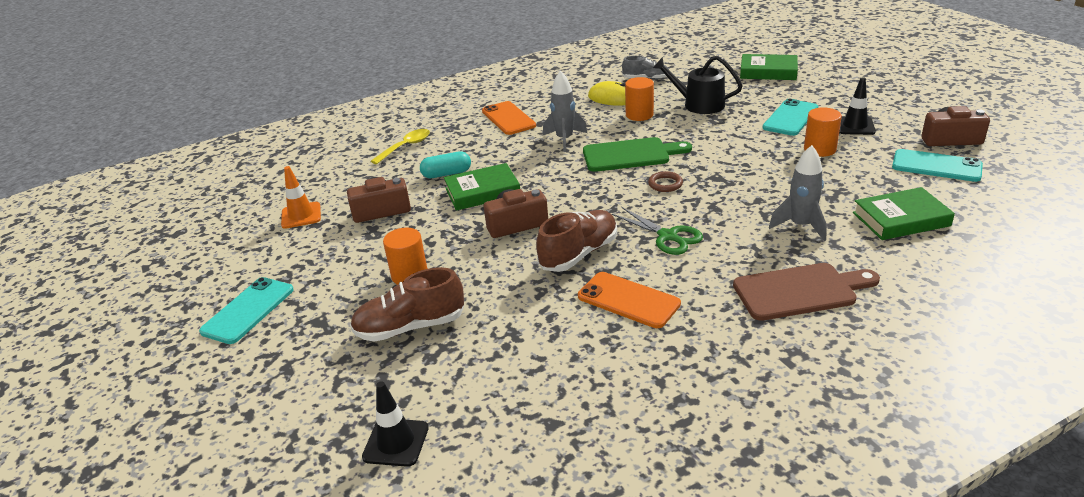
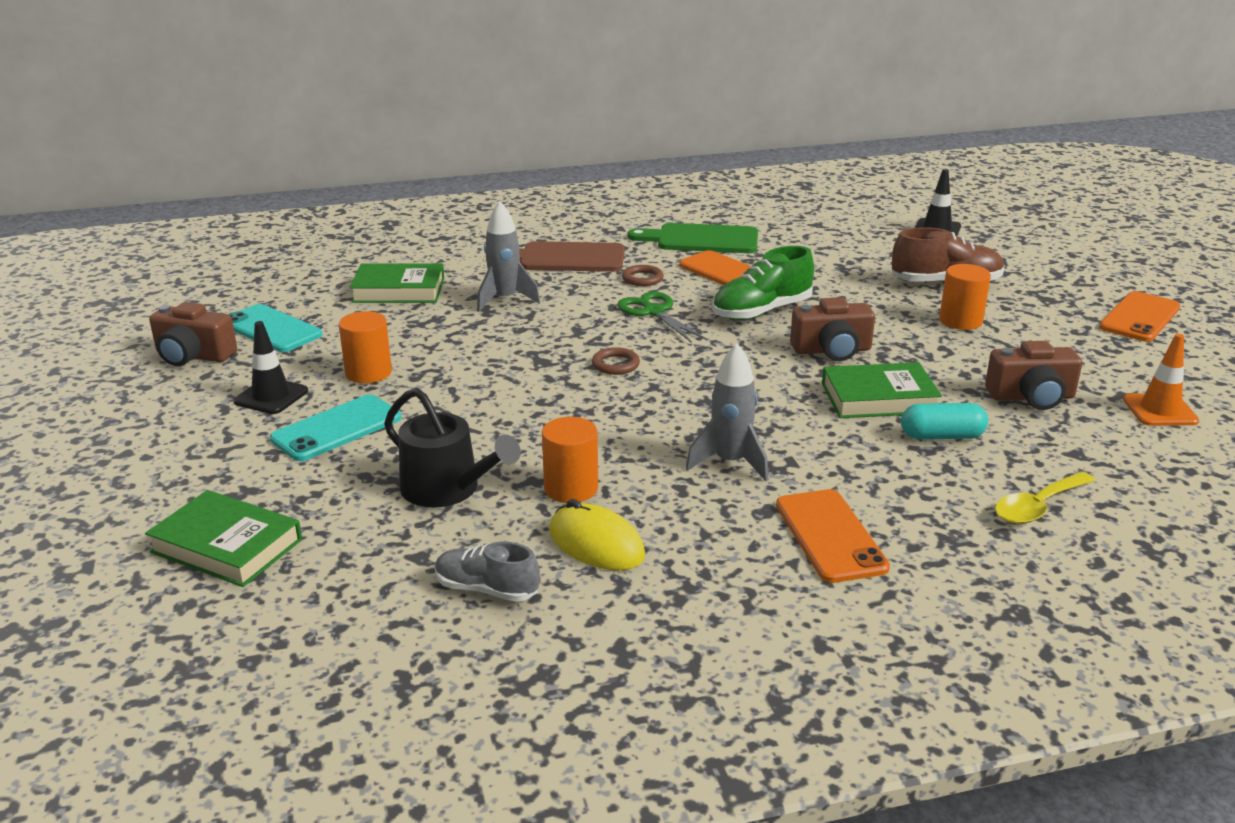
camera: 170 degrees left, 5 degrees down
(248, 310) = (1139, 317): turquoise phone -> orange phone
(579, 254) = (761, 311): brown shoe -> green shoe
(630, 155) = (636, 414): green cutting board -> green cutting board (701, 239)
(703, 275) = (642, 279): none -> brown ring

